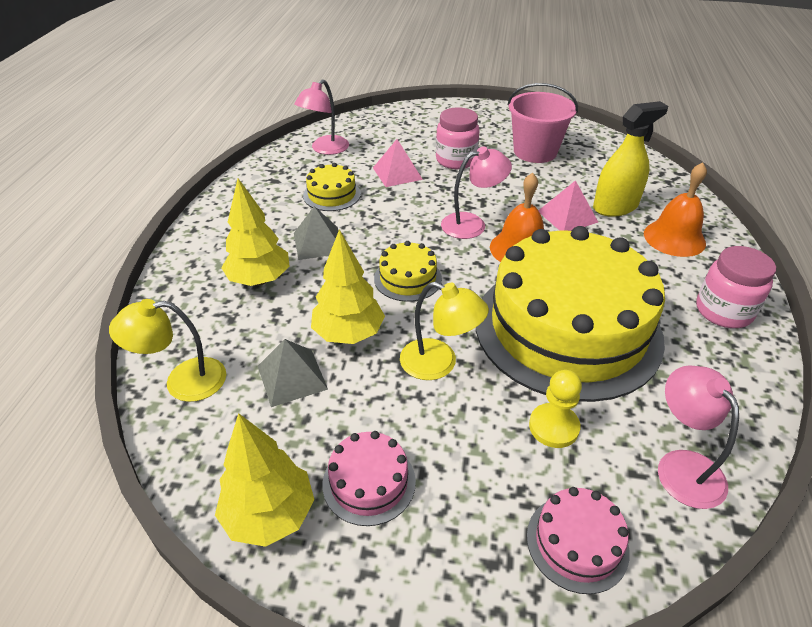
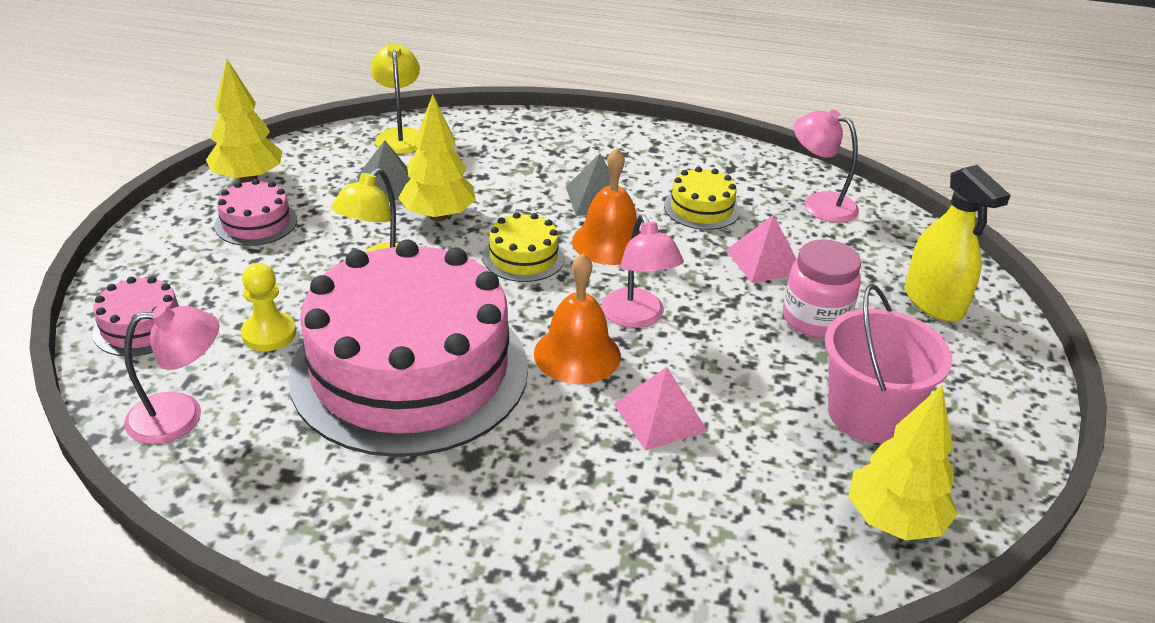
camera: 90 degrees right, 5 degrees down
(259, 280) = (533, 165): yellow tree -> yellow tree (894, 521)
(567, 328) = (410, 370): yellow cake -> pink cake
(615, 207) = (692, 482): yellow spray bottle -> yellow spray bottle (933, 302)
(674, 238) = (599, 537): orange bell -> orange bell (609, 242)
(723, 311) = (407, 540): pink jar -> none

